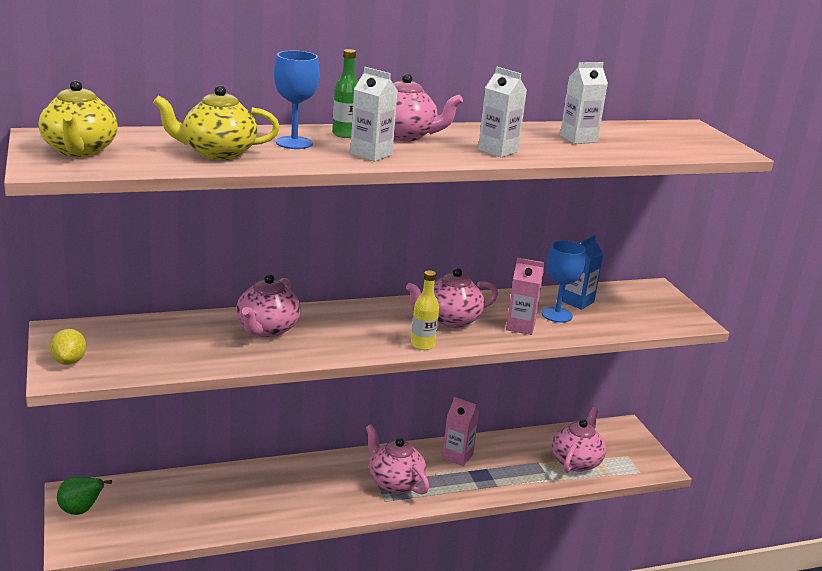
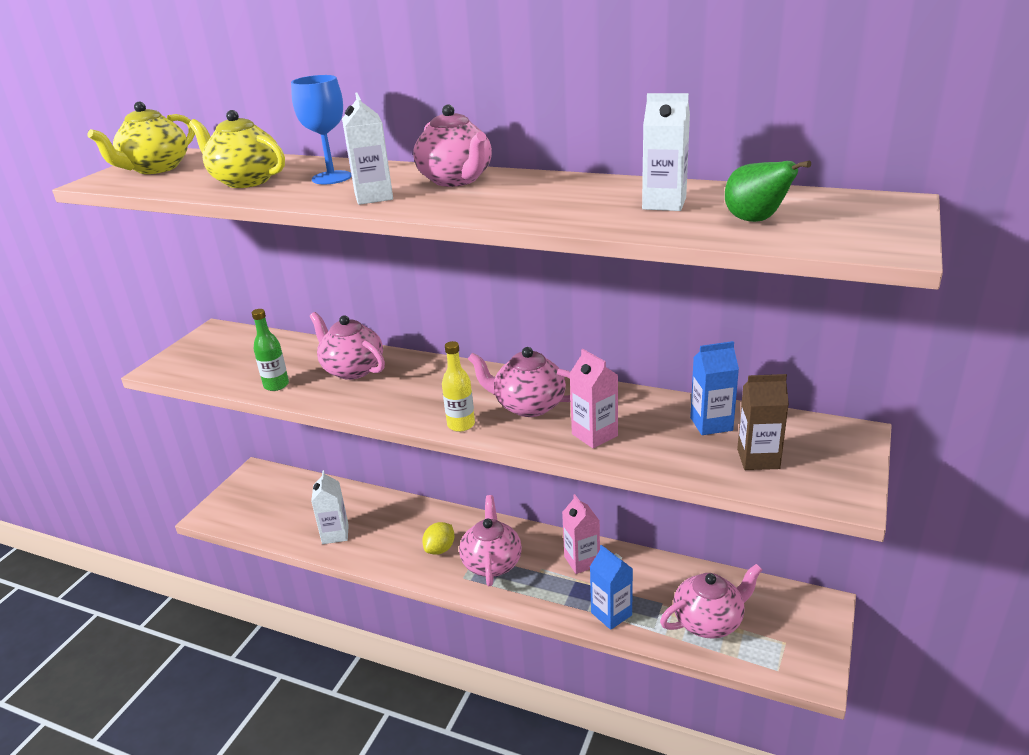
camera: 45 degrees right, 5 degrees up
(69, 361) = (183, 358): yellow lemon -> yellow lemon (440, 549)
(81, 510) = (245, 488): green pear -> green pear (756, 221)
(267, 329) = (352, 369): pink teapot -> pink teapot turned 75 degrees clockwise
(345, 134) = (399, 173): green bottle -> green bottle (276, 385)
(498, 151) = (521, 207): white carton -> white carton (335, 534)
(515, 481) = (611, 614): none -> blue carton
(557, 315) = (660, 433): blue goblet -> none
(628, 314) = (758, 459): none -> brown carton

